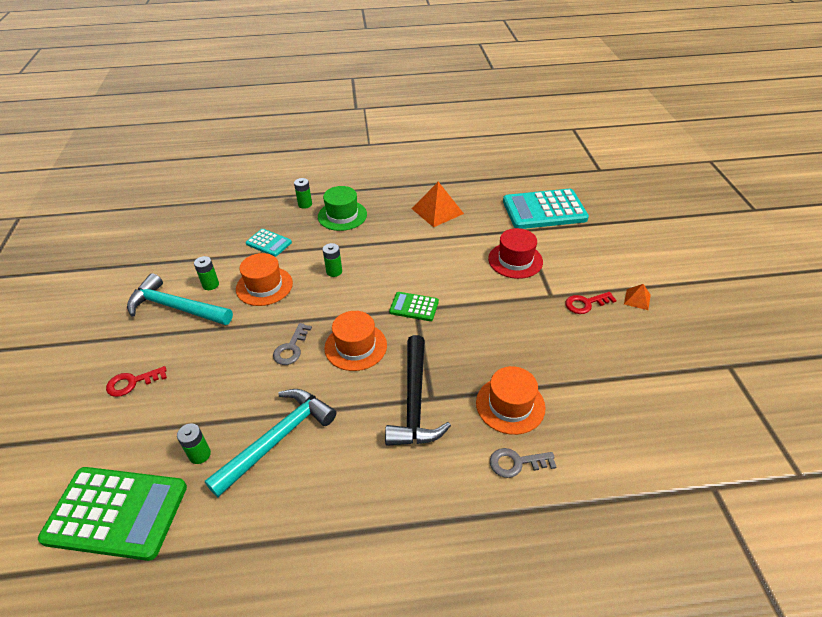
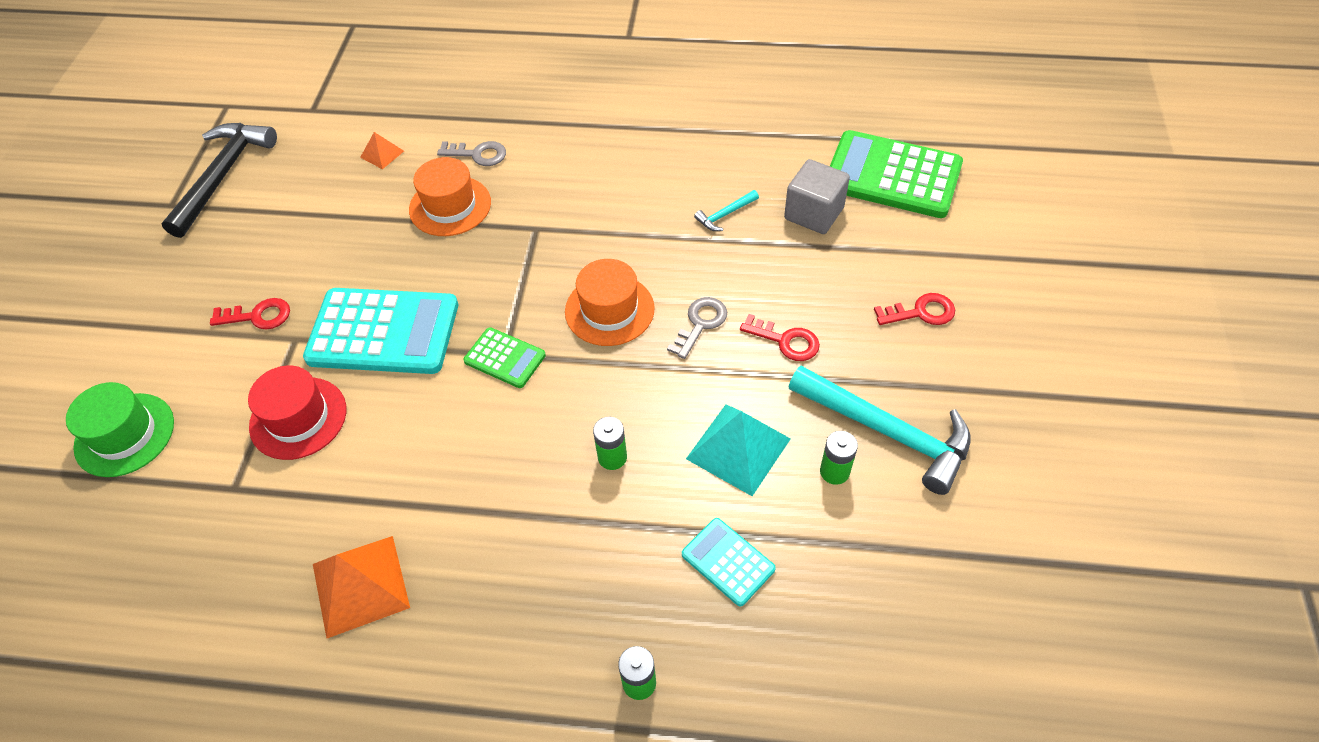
camera: 165 degrees left, 10 degrees up
(199, 454) = (814, 213): green battery -> grey cube
(232, 347) = (786, 341): none -> red key
(264, 286) = (738, 448): orange hat -> turquoise pyramid
(277, 439) = (725, 215): turquoise hammer -> turquoise hammer, size x0.43
(342, 215) = (563, 618): green hat -> green hat (125, 434)
(415, 402) = (557, 227): black hammer -> black hammer (222, 176)
(544, 210) = (154, 536): turquoise calculator -> turquoise calculator (383, 332)
(637, 299) = (182, 309): orange pyramid -> orange pyramid (382, 154)

